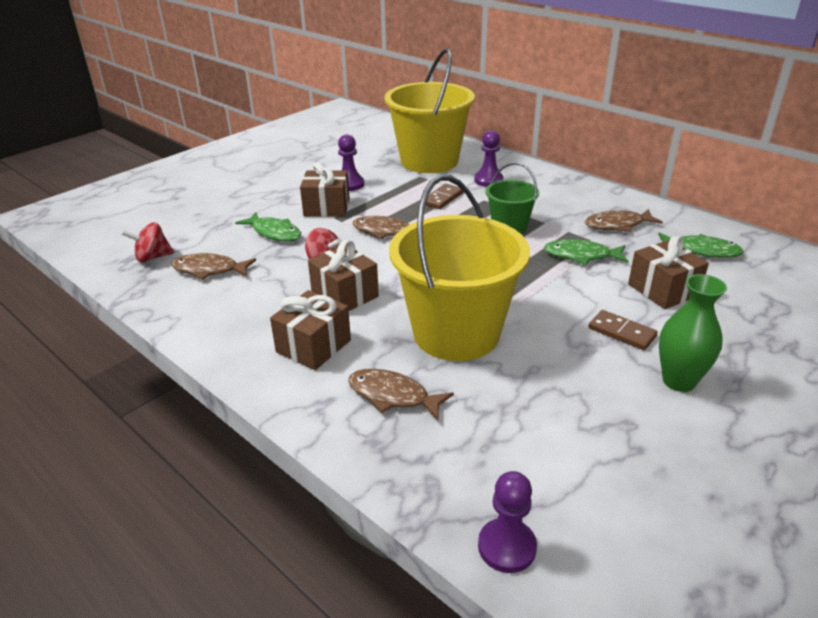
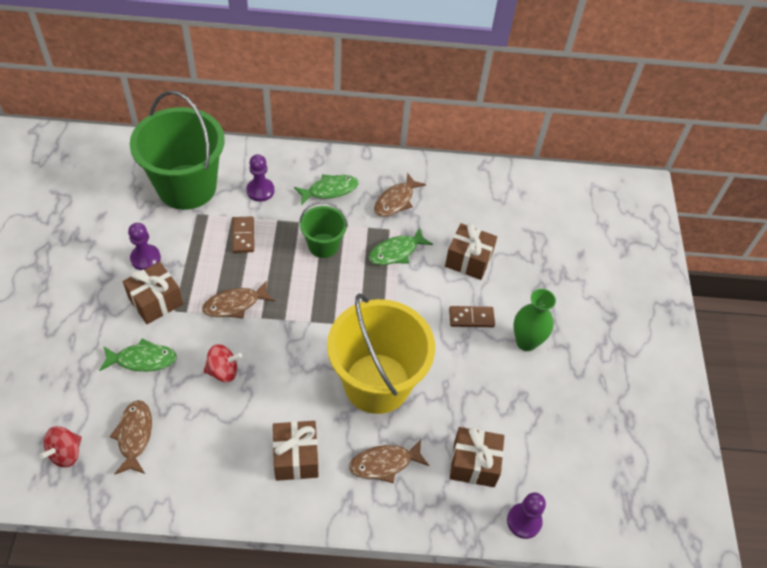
camera: 45 degrees left, 20 degrees up
(209, 270) = (134, 435): brown fish -> brown fish turned 120 degrees clockwise
(345, 295) = (270, 394): brown gift -> brown gift (474, 463)
(429, 161) = (187, 187): yellow bucket -> green bucket
(701, 251) = (466, 202): green fish -> green fish (330, 190)

